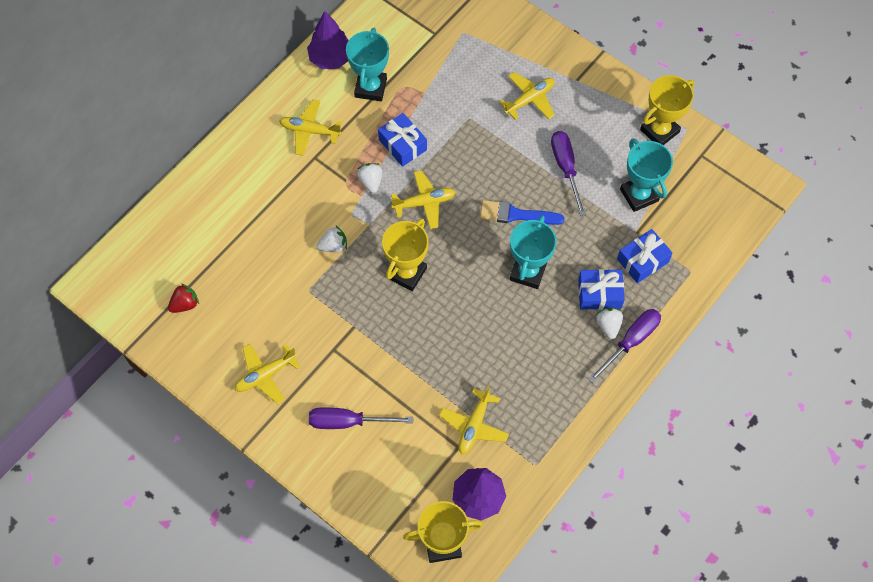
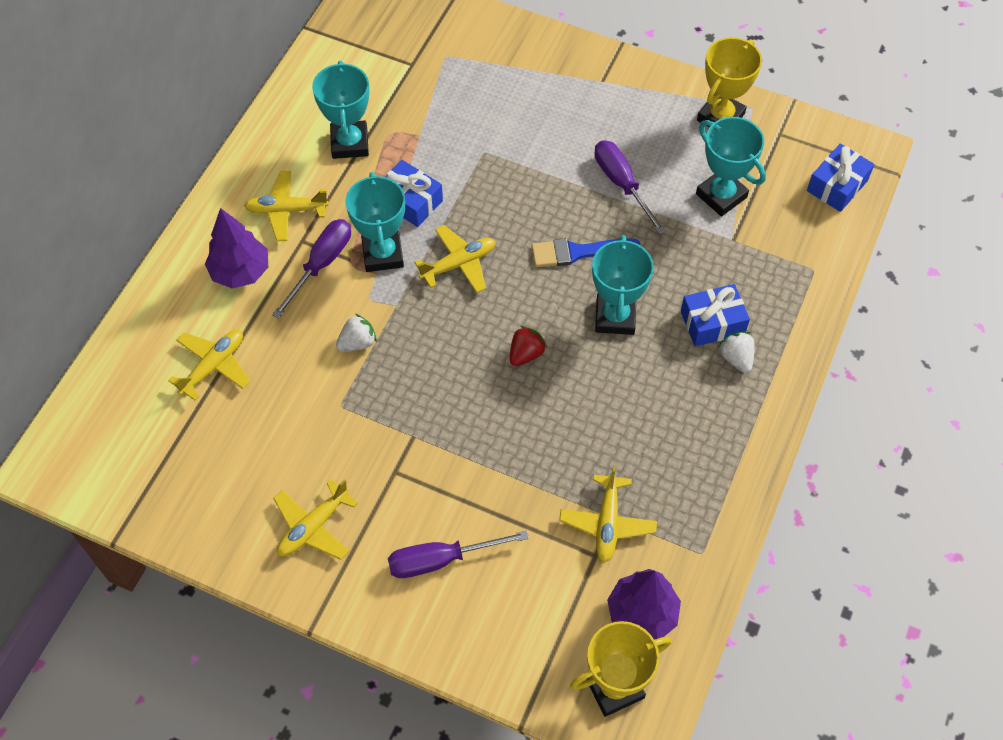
camera: 15 degrees left, 5 degrees down
(185, 304) = (179, 462): red strawberry -> red strawberry (526, 354)
(331, 58) = (289, 120): purple tree -> purple tree (241, 272)
(371, 182) = (383, 254): white strawberry -> turquoise trophy
(407, 273) = (462, 354): yellow trophy -> none
(529, 99) = (552, 115): yellow plane -> yellow plane (213, 366)
(630, 341) = (770, 370): purple screwdriver -> purple screwdriver (321, 264)
(642, 260) = (751, 271): blue gift -> blue gift (837, 185)

